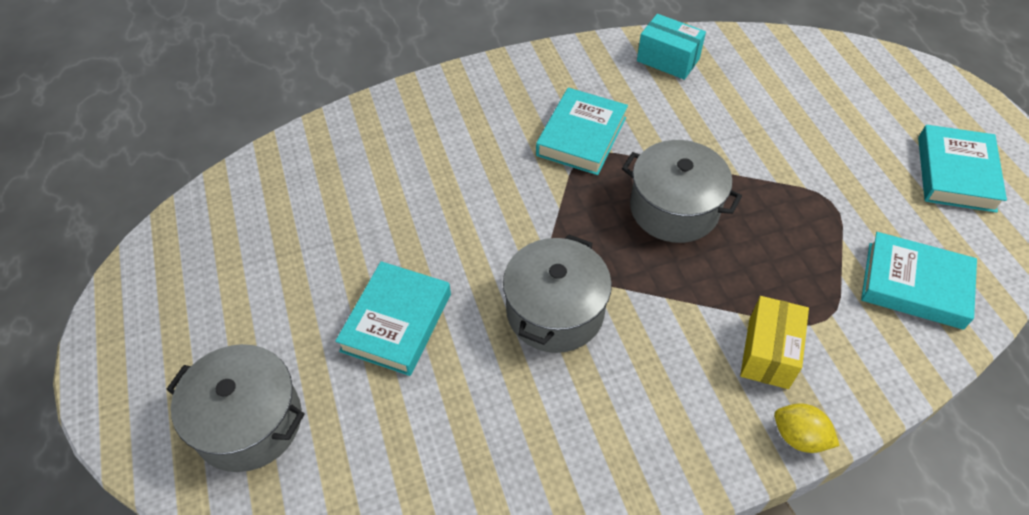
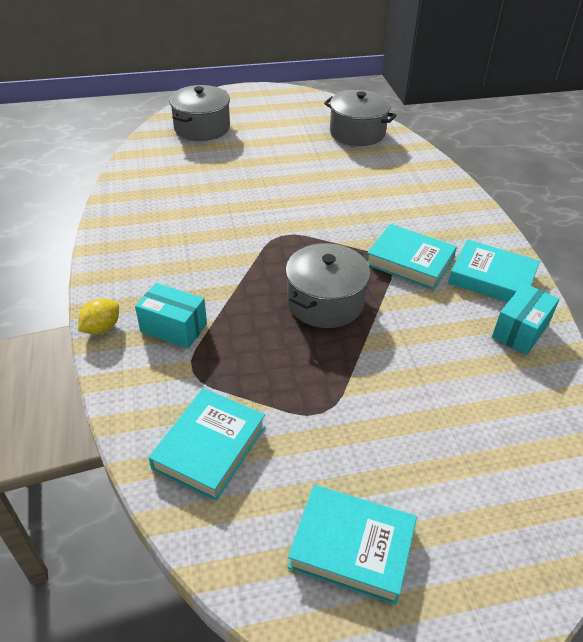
camera: 95 degrees right, 10 degrees down
(396, 322) = (250, 171): turquoise book -> turquoise book (492, 278)
(555, 311) = (241, 230): grey pot -> grey pot (357, 133)
(768, 353) = (173, 328): yellow box -> turquoise box

